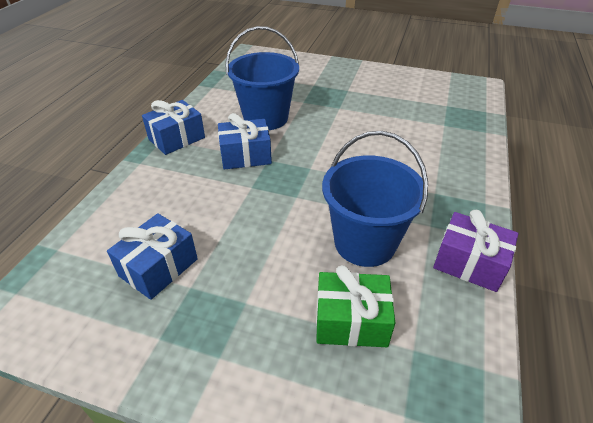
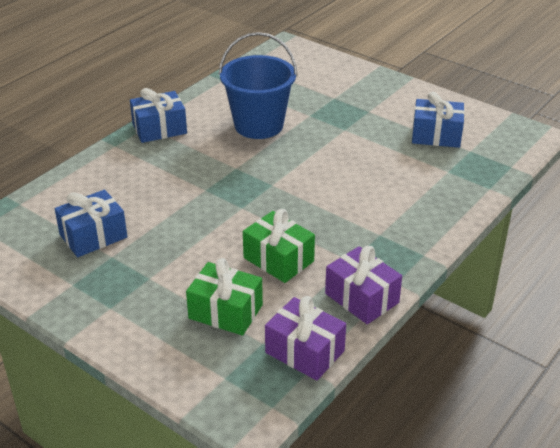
camera: 20 degrees right, 5 degrees down
(245, 156) = (216, 159): blue gift -> blue gift (436, 135)
(365, 242) = (278, 259): blue bucket -> green gift
(463, 347) = (305, 352): none -> purple gift

